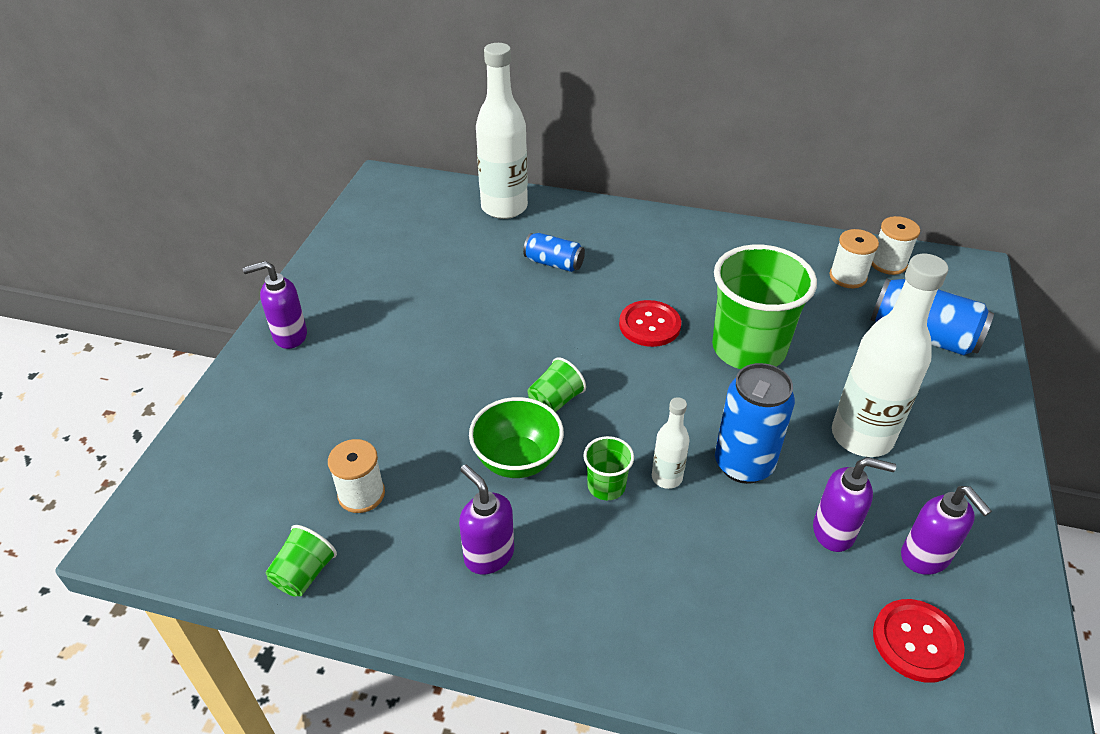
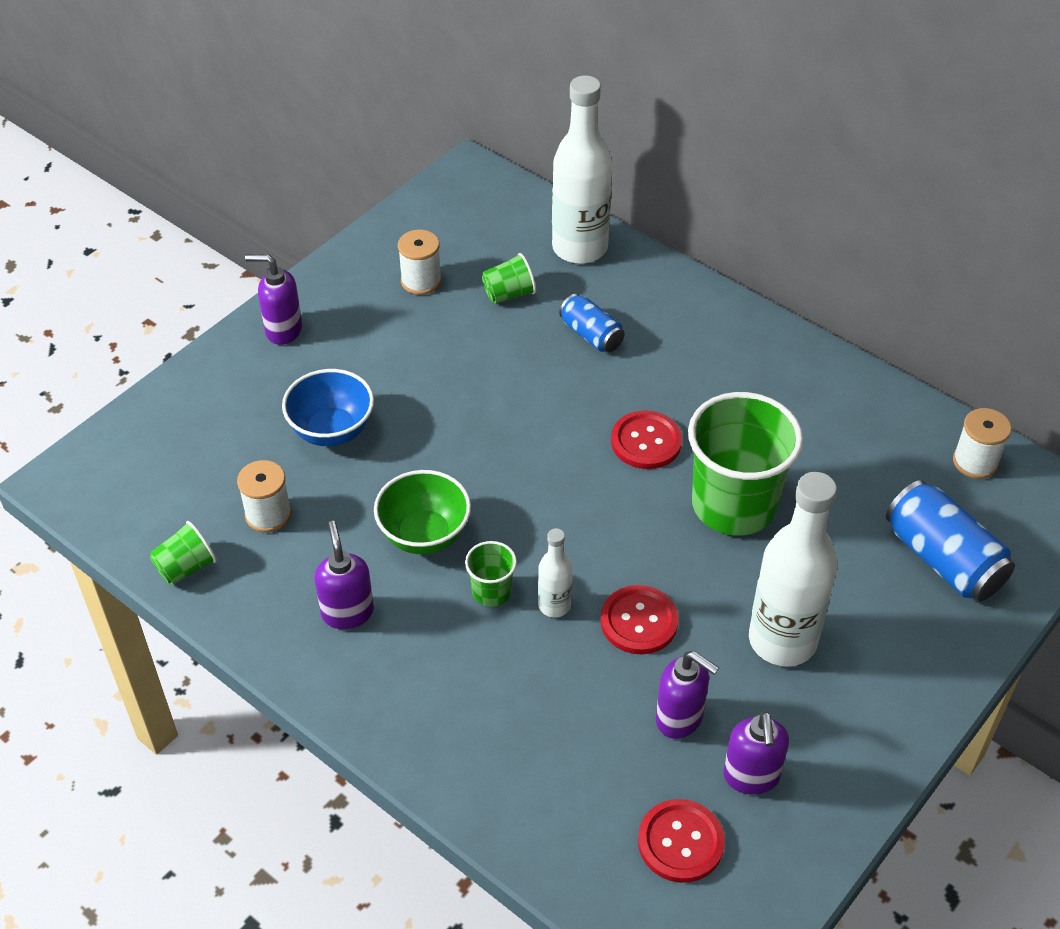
camera: 25 degrees right, 5 degrees up
(381, 402) = (332, 431): none -> blue bowl
(555, 401) = (496, 489): green cup -> green cup (509, 294)
(743, 464) = (639, 621): blue can -> red button
(847, 277) = (912, 462): white spool -> white spool (421, 281)

